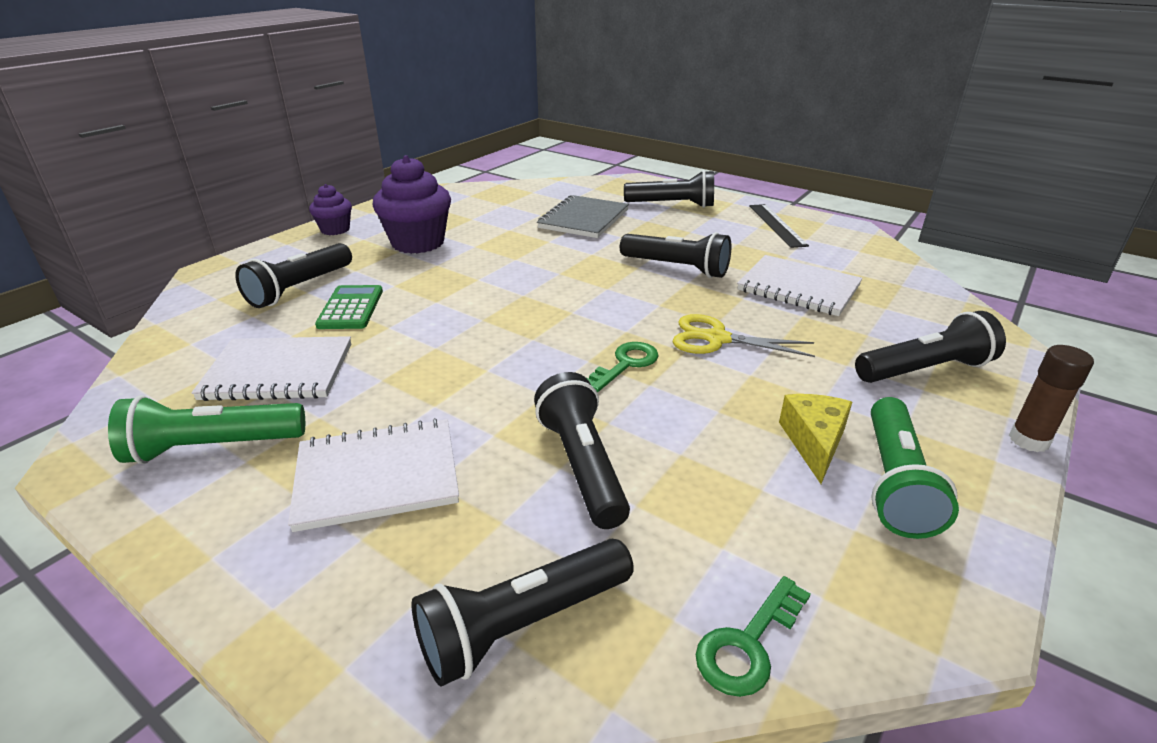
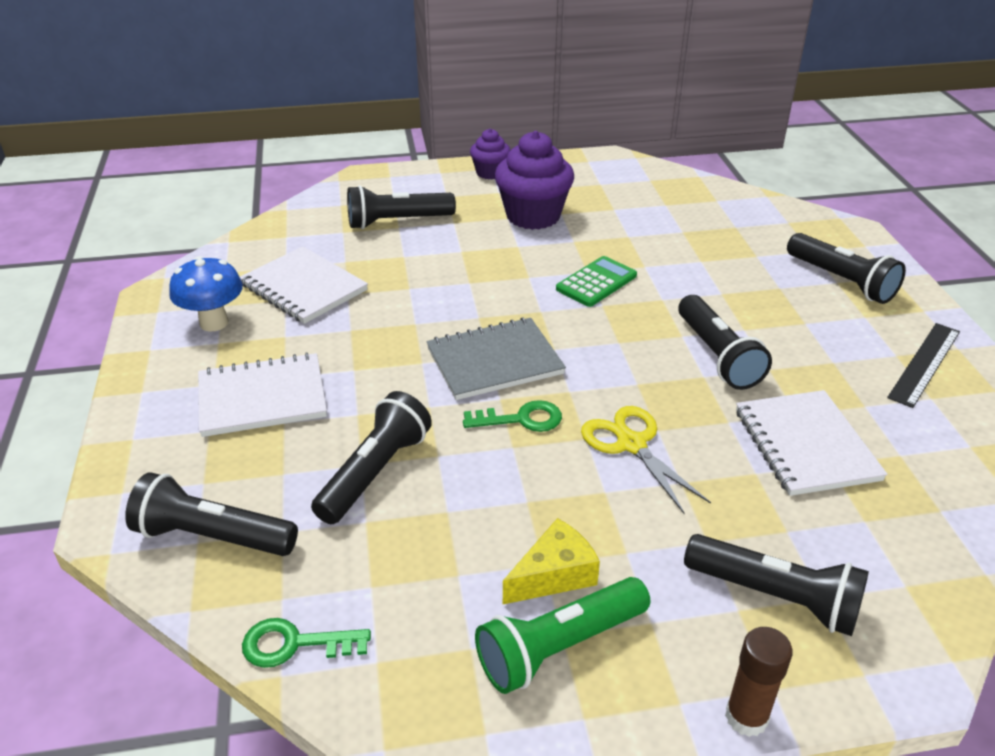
camera: 45 degrees right, 5 degrees up
(213, 447) = (214, 323): green flashlight -> blue mushroom
(350, 308) = (406, 257): green calculator -> green calculator (596, 282)
(377, 476) = (262, 398): white notebook -> white notebook turned 45 degrees counterclockwise
(584, 219) = (715, 256): grey notebook -> grey notebook (494, 361)

